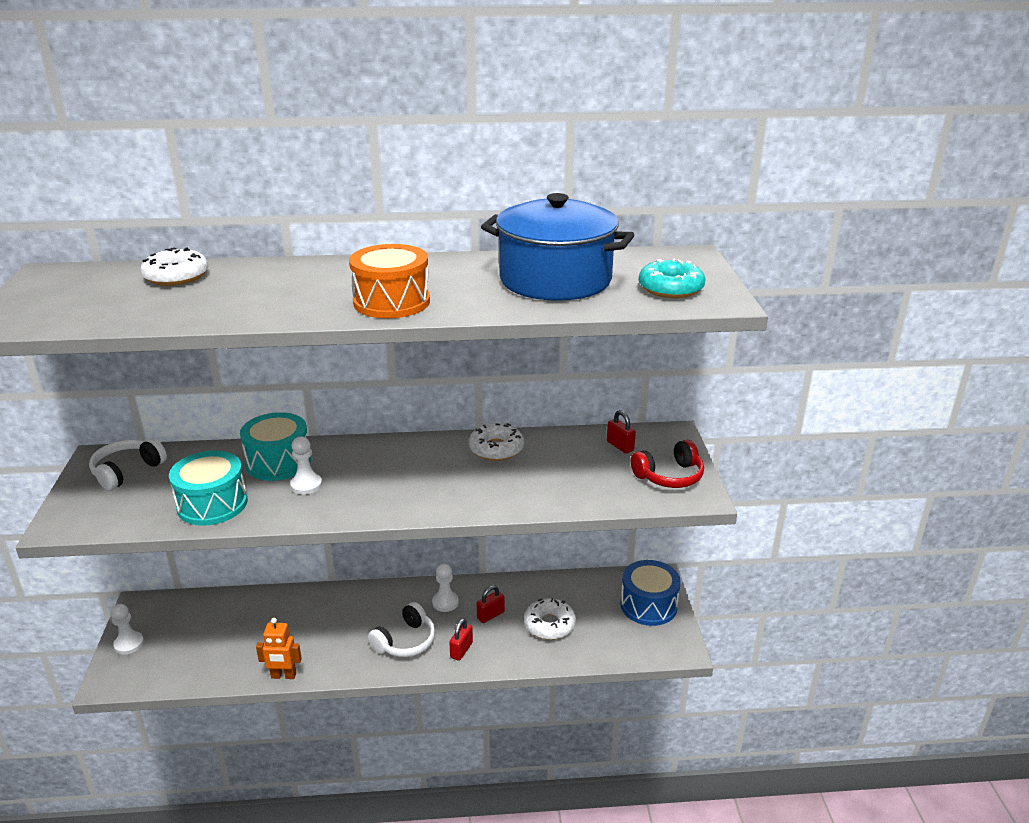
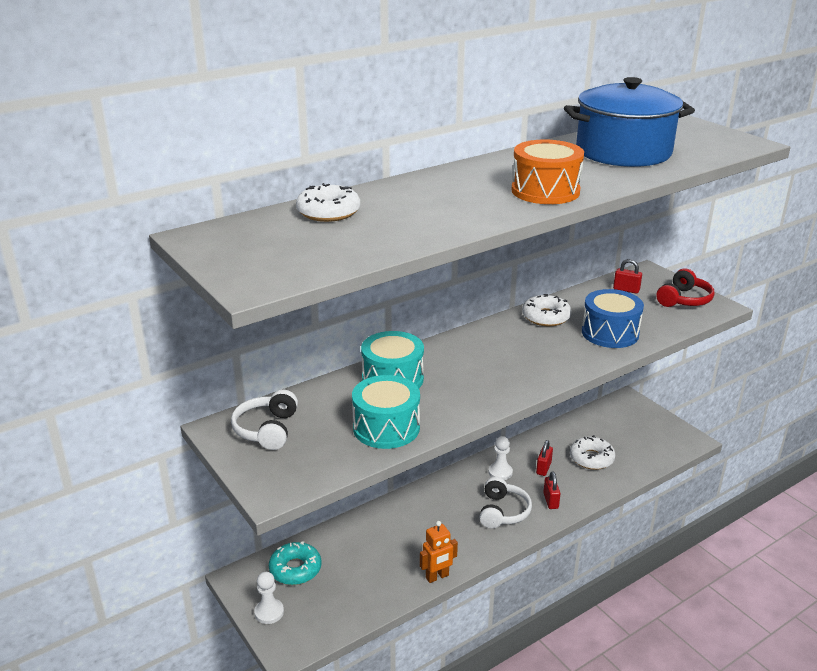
camera: 30 degrees left, 0 degrees up
(306, 485) = (442, 388): white pawn -> none
(648, 605) = (641, 419): blue drum -> blue drum (610, 333)
(670, 288) = (705, 142): turquoise donut -> turquoise donut (295, 569)

